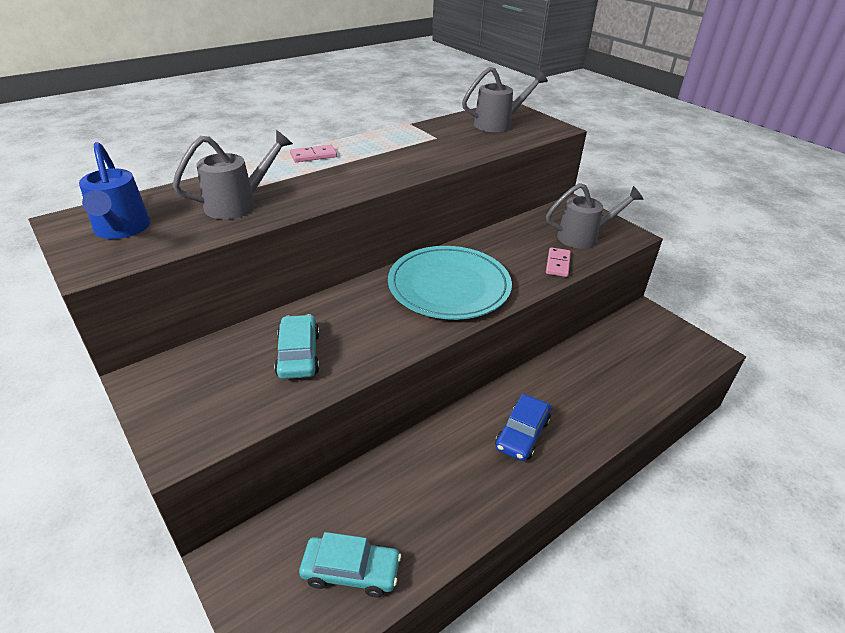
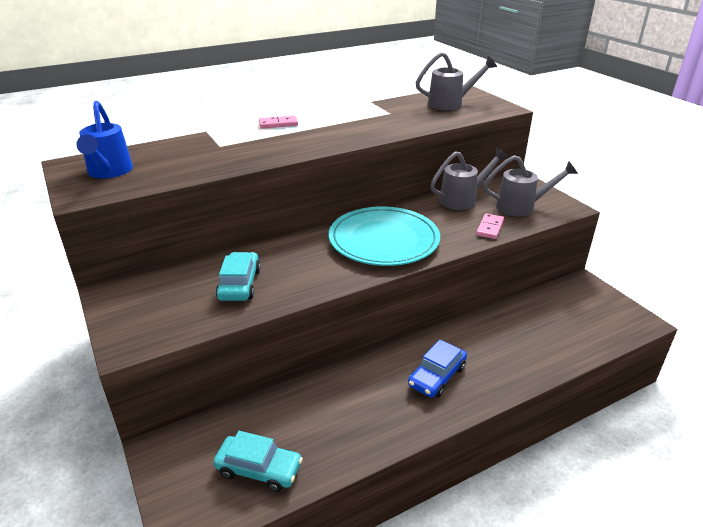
camera: 10 degrees right, 5 degrees down
(238, 204) = (206, 158): grey watering can -> grey watering can (463, 200)

